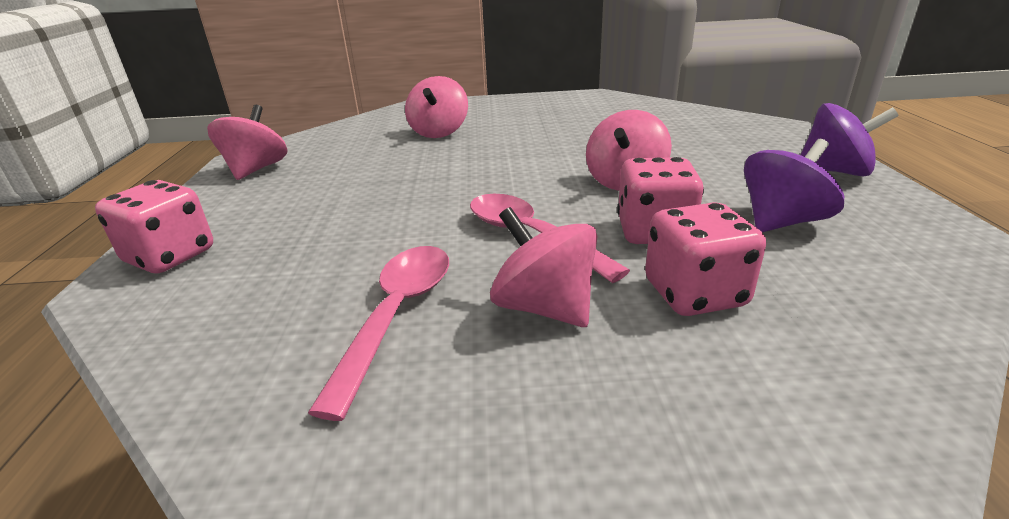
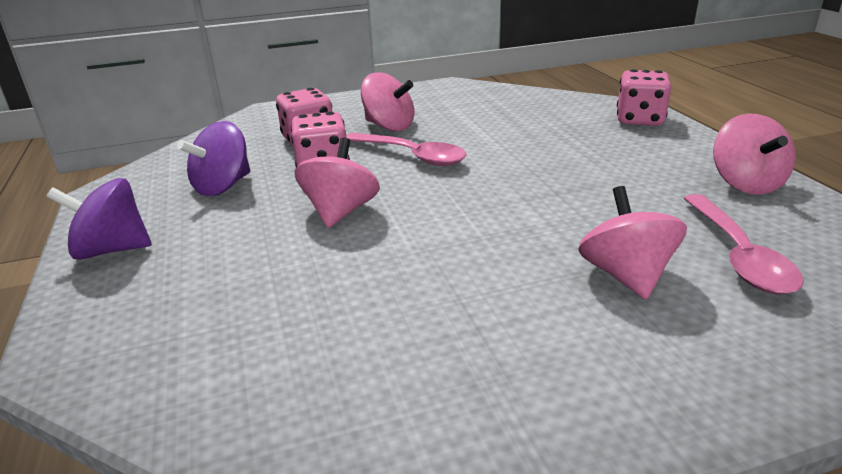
camera: 165 degrees right, 0 degrees up
(397, 315) = (462, 116): pink spoon -> pink spoon (739, 255)

